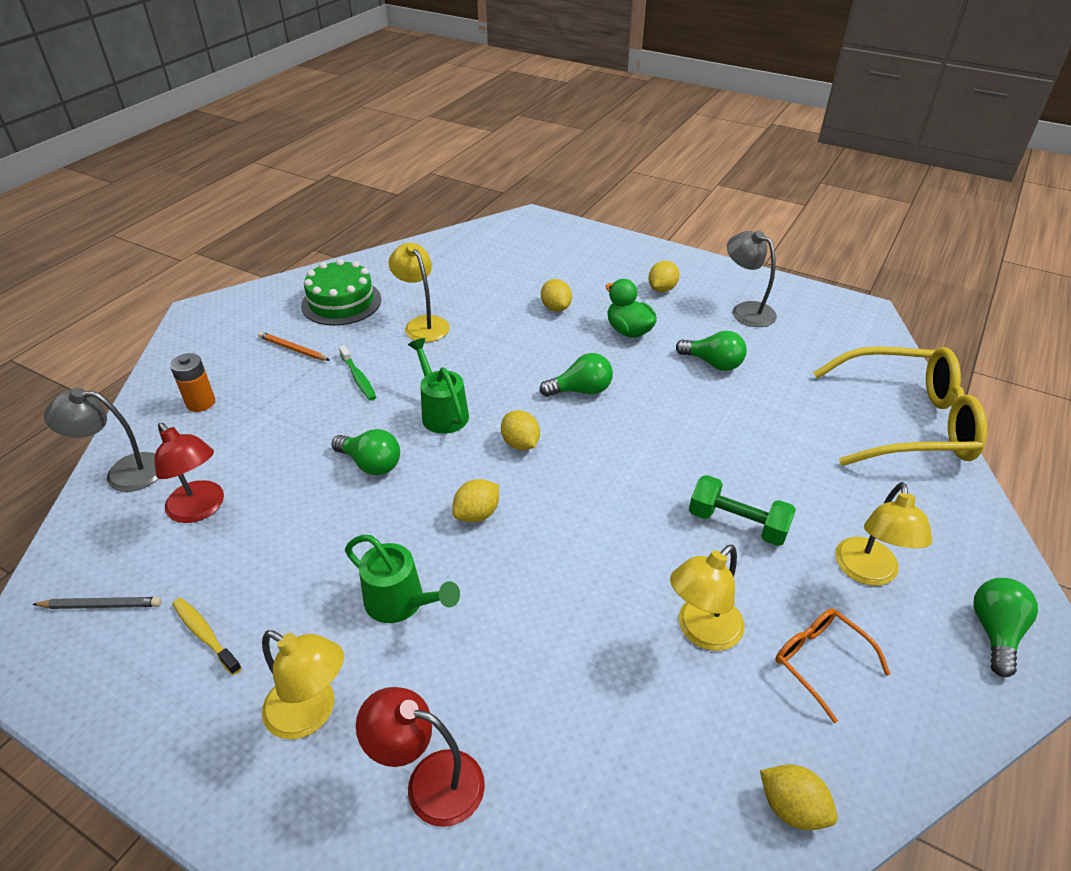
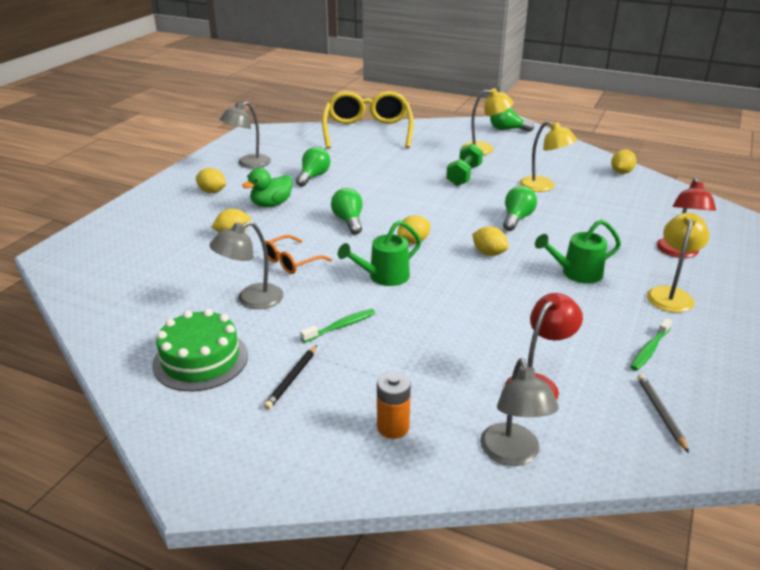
camera: 95 degrees left, 10 degrees down
(205, 635) = (649, 349): yellow toothbrush -> green toothbrush
(293, 349) = (291, 379): orange pencil -> black pencil
(371, 464) = (454, 303): green light bulb -> green light bulb (517, 218)
(401, 603) = (576, 273): green watering can -> green watering can turned 135 degrees counterclockwise
(423, 324) = (251, 300): yellow lamp -> grey lamp
(821, 662) = (545, 162): orange glasses -> orange glasses (292, 261)

